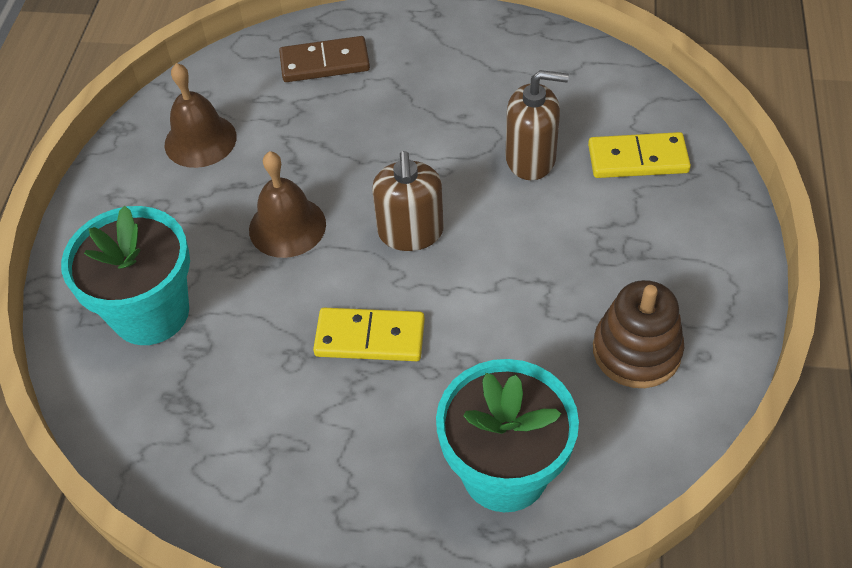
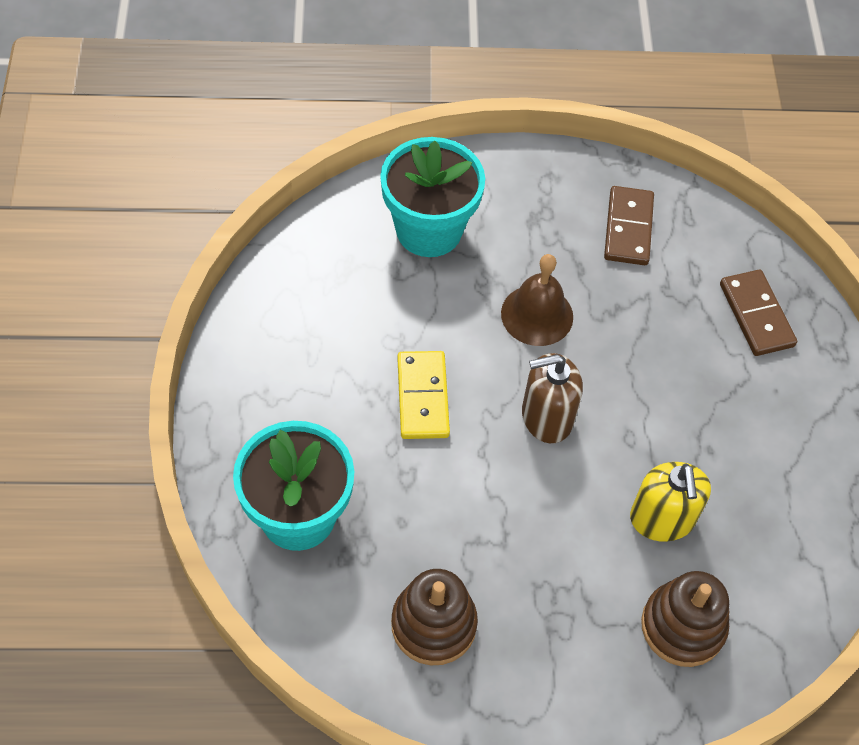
camera: 75 degrees right, 5 degrees up
(200, 140) = (628, 228): brown bell -> brown domino
(531, 159) = (662, 519): brown soap dispenser -> yellow soap dispenser
(637, 159) = (682, 626): yellow domino -> brown stacking toy

